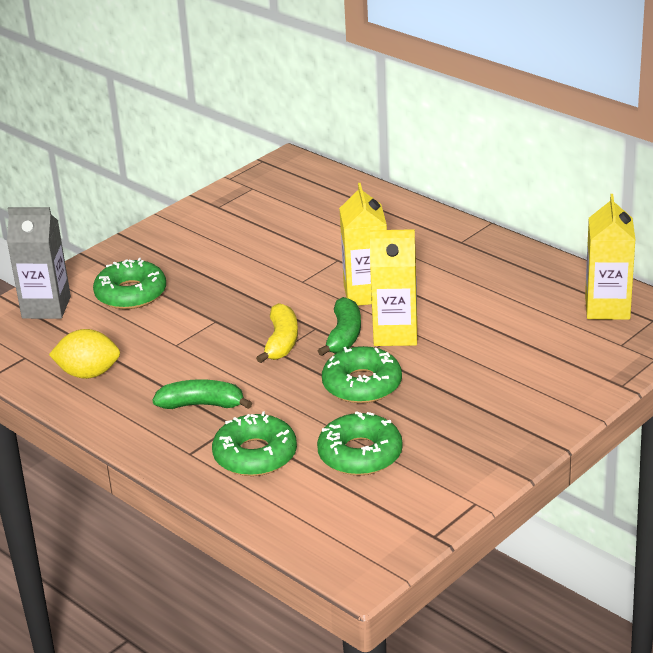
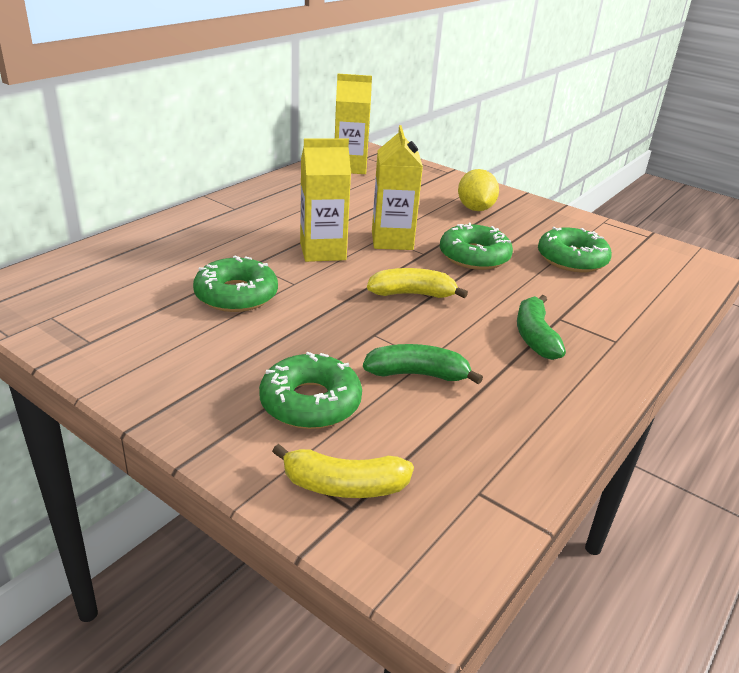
camera: 100 degrees left, 0 degrees up
(46, 307) = (343, 486): grey carton -> yellow banana
(88, 373) = (503, 423): yellow lemon -> yellow lemon (475, 209)
(255, 455) = (599, 305): green donut -> green donut (236, 295)
(344, 336) = (397, 263): green banana -> green banana (417, 374)

